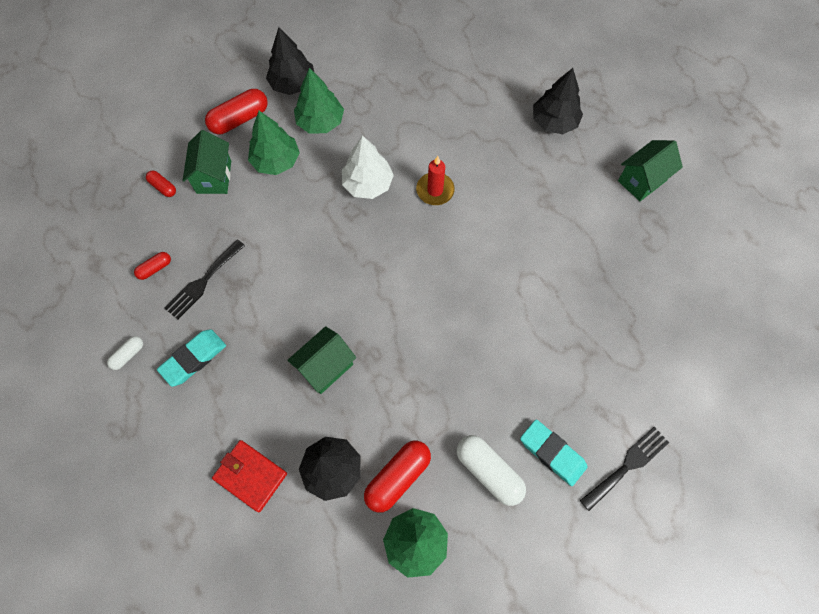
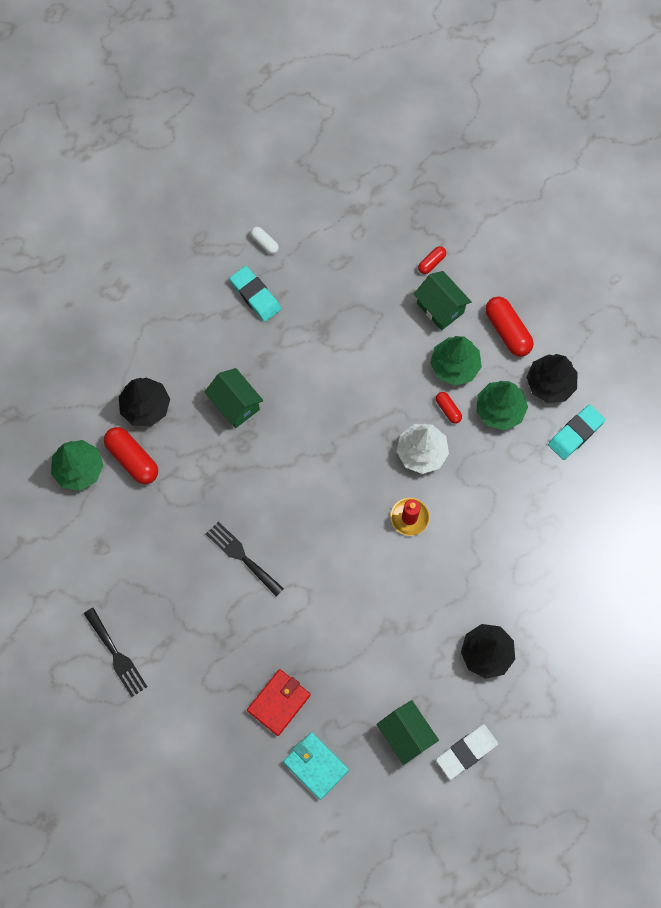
camera: 95 degrees right, 5 degrees up
(155, 268) = (345, 260): red capsule -> red capsule (448, 409)
(203, 282) = (328, 301): black fork -> black fork (242, 556)
(214, 177) = (440, 308): green house -> green house turned 45 degrees clockwise
(250, 476) = (149, 342): red wallet -> red wallet (279, 702)
(488, 471) = (127, 534): white capsule -> none
(552, 453) = (135, 591): turquoise eraser -> turquoise eraser (575, 433)
(645, 132) = (466, 752): none -> white eraser
(691, 254) = (315, 766): none -> turquoise wallet

